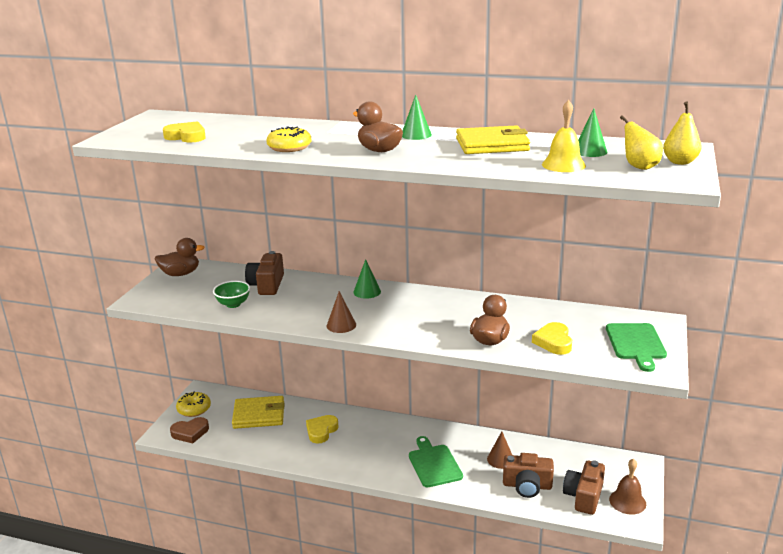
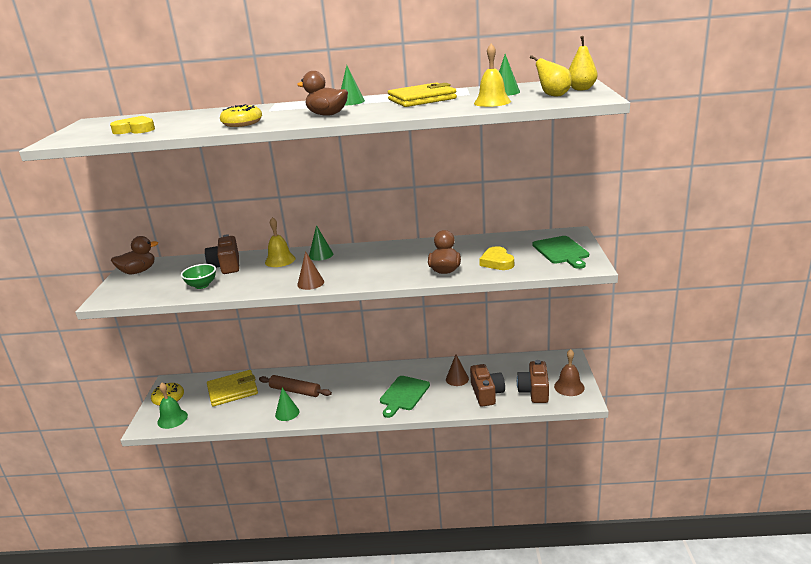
camera: 15 degrees left, 0 degrees up
(190, 433) = (172, 419): brown heart -> green bell
(304, 455) = (287, 413): none -> green cone
(321, 431) = (295, 391): yellow heart -> brown rolling pin
(322, 289) = (280, 260): none -> yellow bell
(434, 464) = (403, 395): green cutting board -> green cutting board turned 120 degrees counterclockwise
(527, 485) = (486, 393): brown camera -> brown camera turned 90 degrees counterclockwise

